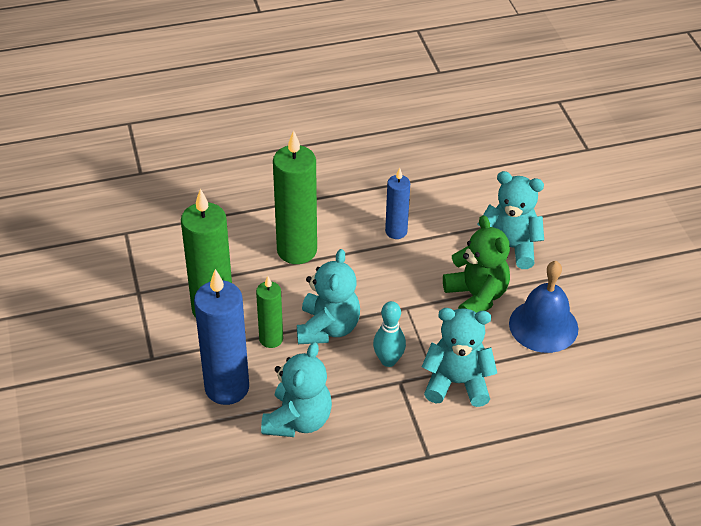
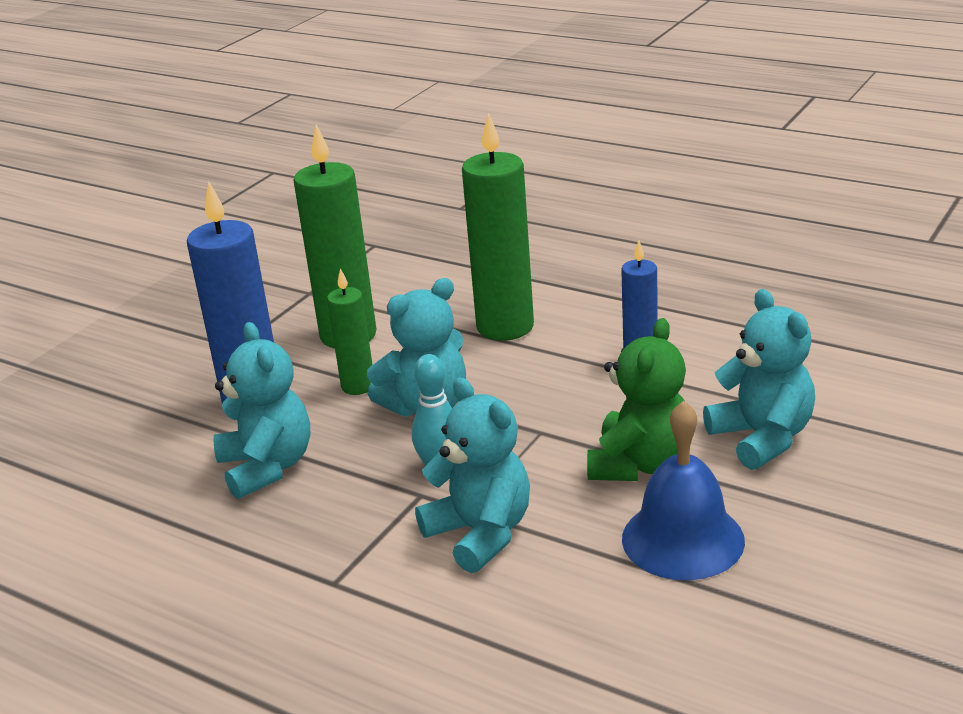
camera: 50 degrees right, 15 degrees down
(298, 420) = (267, 467): turquoise teddy bear -> turquoise teddy bear turned 90 degrees counterclockwise

